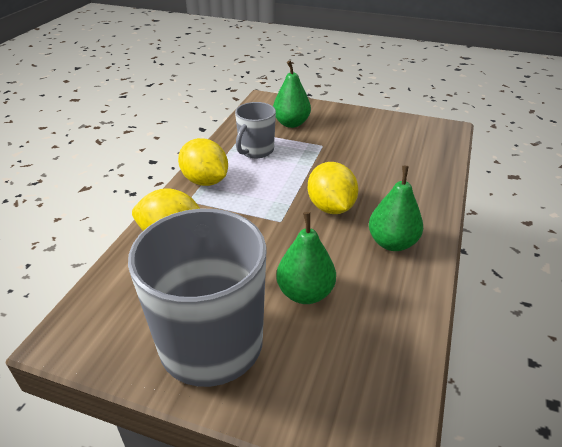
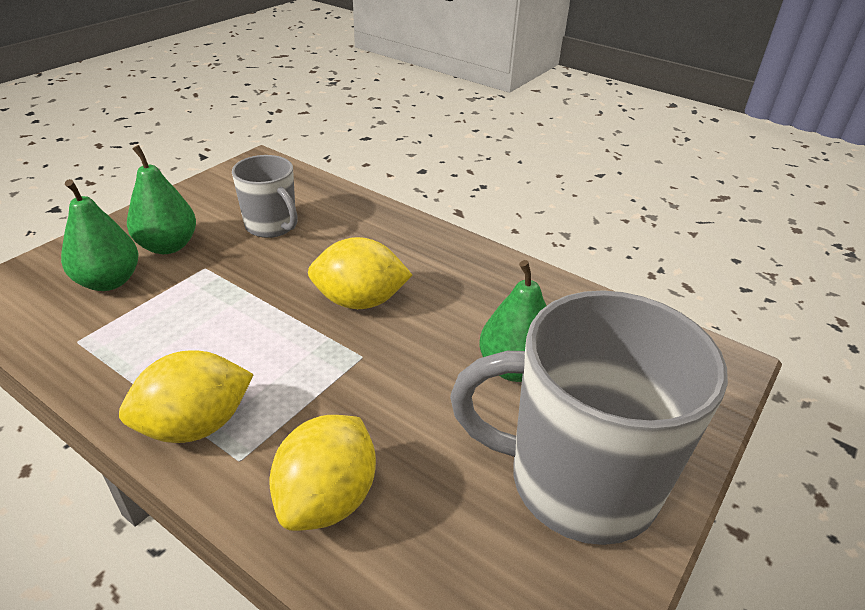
camera: 75 degrees left, 0 degrees up
(256, 151) = (154, 341): grey mug -> grey mug (272, 226)
(392, 243) = (453, 273): green pear -> green pear (168, 246)

